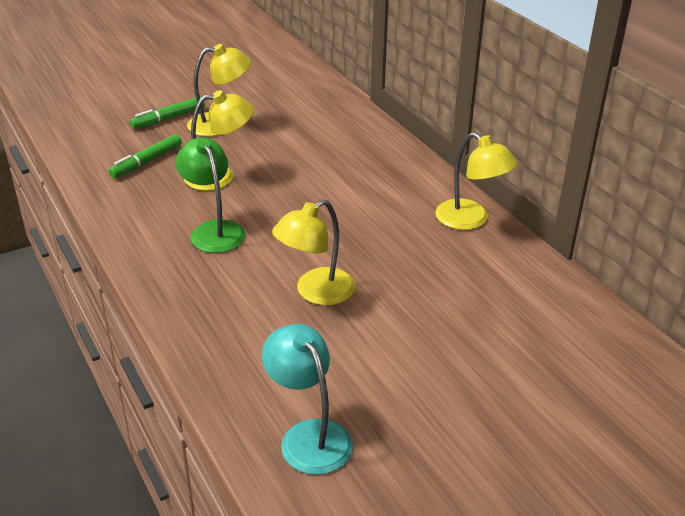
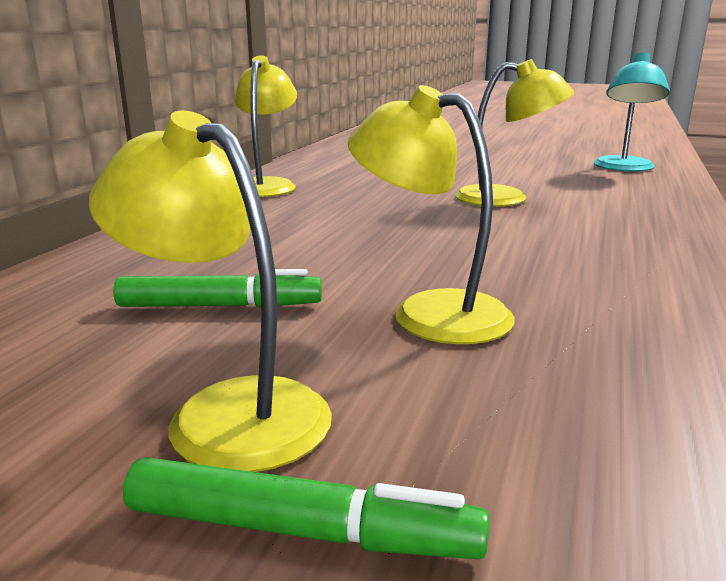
camera: 130 degrees left, 15 degrees down
(147, 162) = (549, 410): green marker -> green marker (220, 306)
(213, 230) = (549, 261): green lamp -> none

